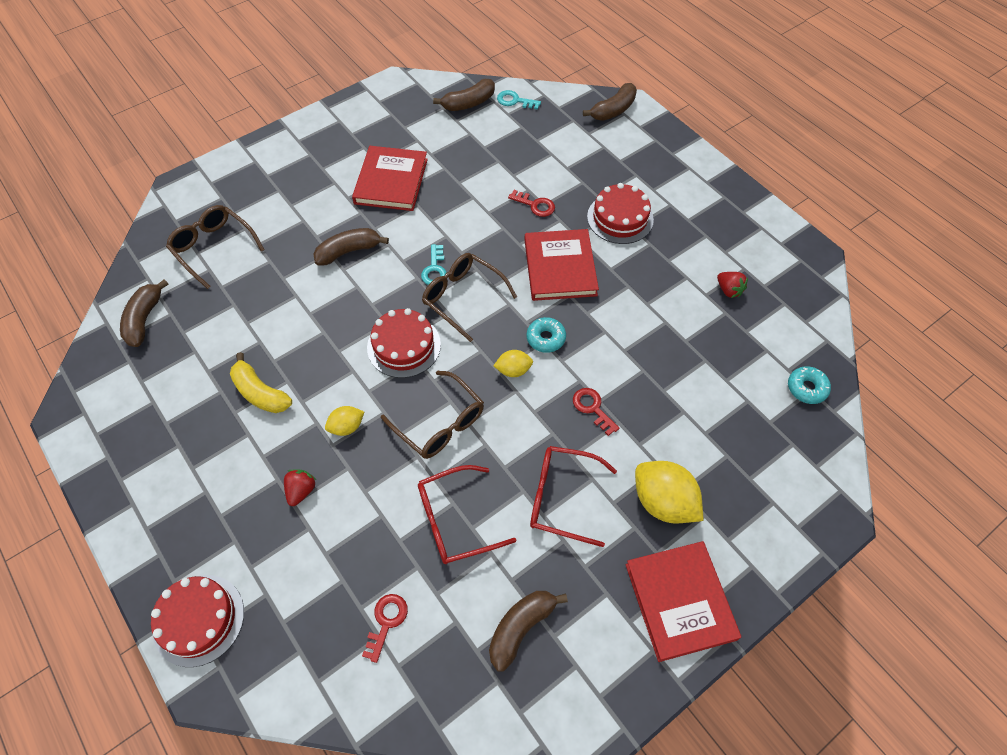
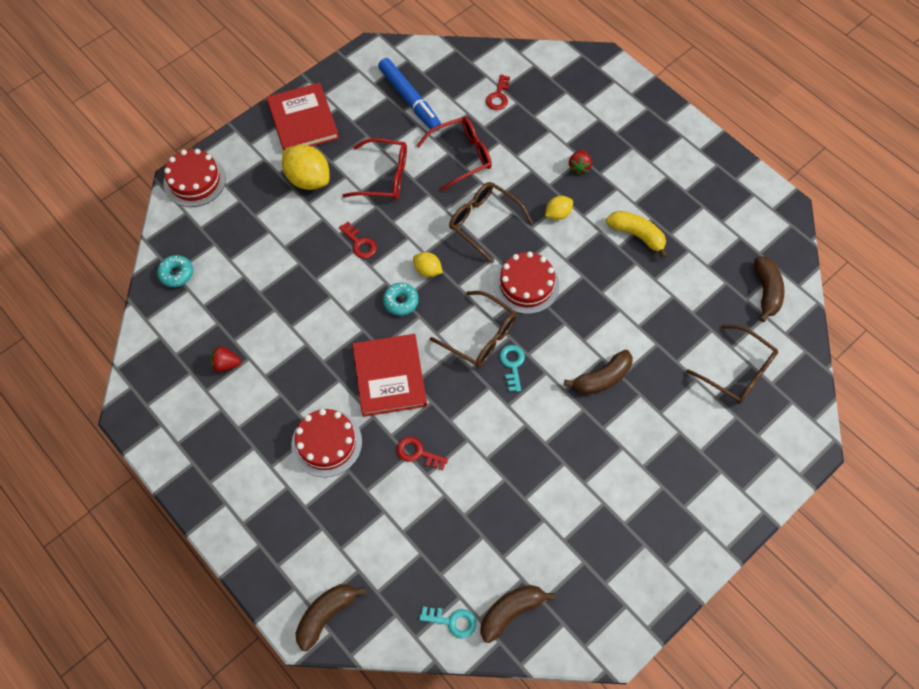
camera: 175 degrees right, 5 degrees up
(198, 620) = (621, 89): red cake -> red cake (194, 181)
(391, 181) = (580, 473): red book -> none
(513, 370) = (427, 270): yellow lemon -> yellow lemon turned 45 degrees clockwise
(521, 628) = (410, 99): brown banana -> blue marker
(729, 290) = (226, 364): red strawberry -> red strawberry turned 45 degrees counterclockwise

